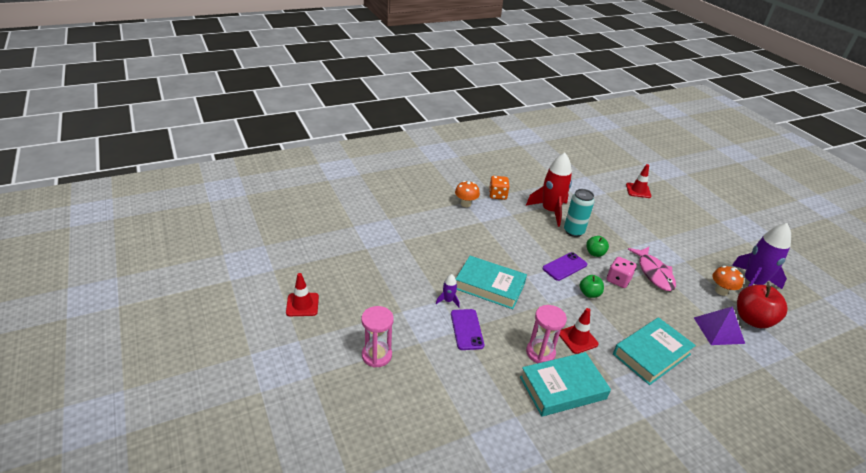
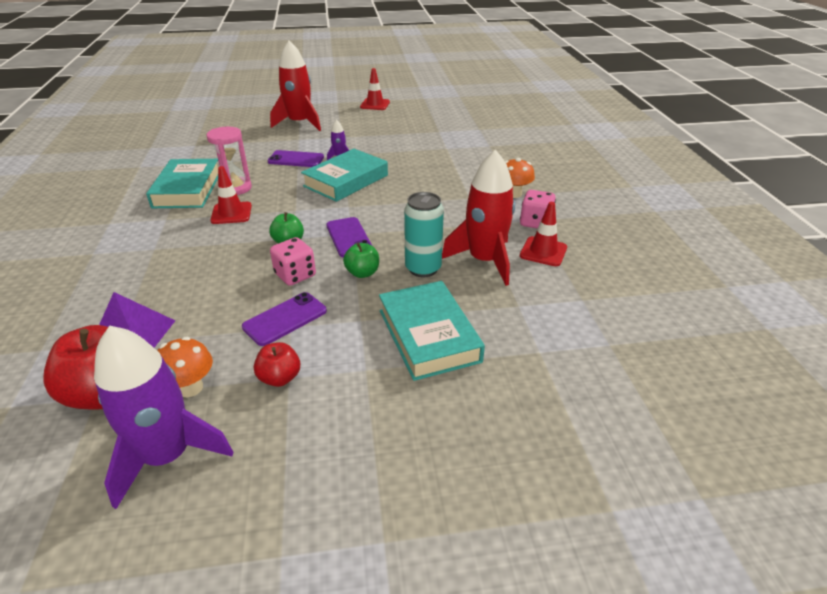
camera: 110 degrees right, 0 degrees up
(376, 355) = (299, 123): pink hourglass -> red rocket
(497, 195) = (535, 222): orange dice -> pink dice
(638, 190) = (548, 415): red traffic cone -> red traffic cone (543, 251)
(651, 354) = (164, 255): turquoise book -> turquoise book (429, 335)
(654, 273) = (285, 319): pink fish -> purple phone
(688, 263) = (280, 378): none -> red apple

